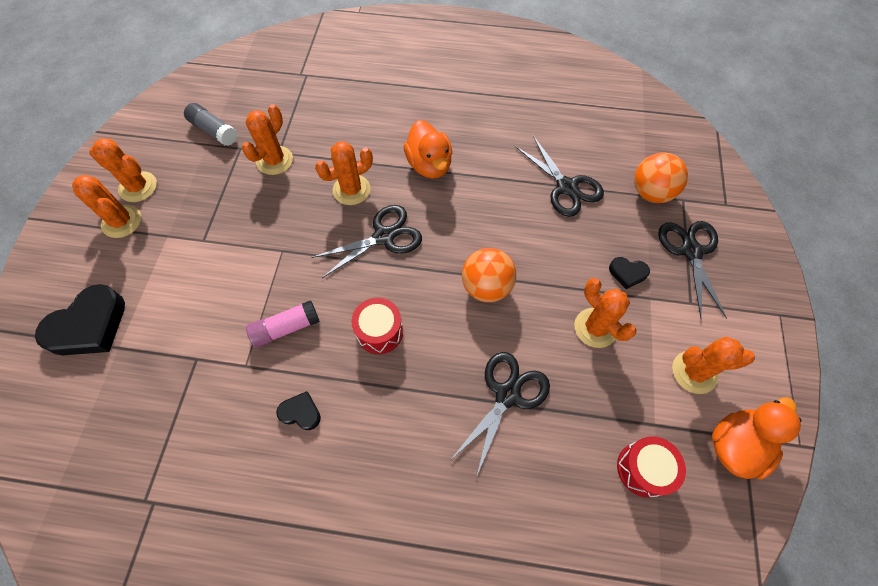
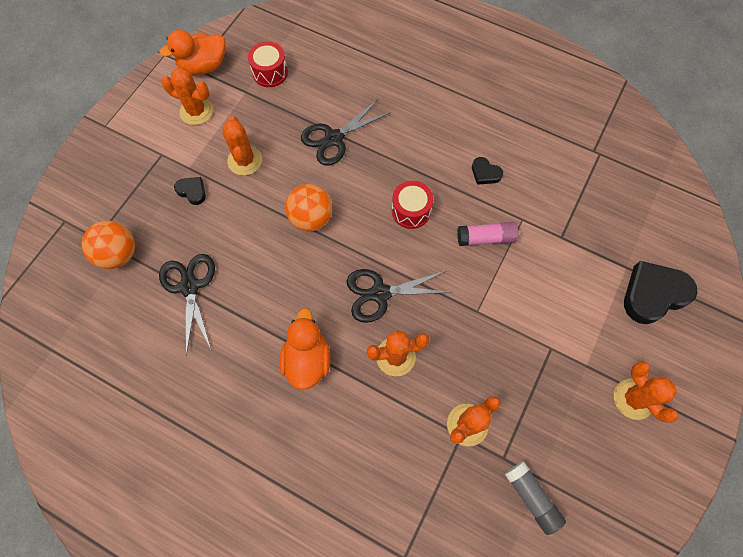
camera: 160 degrees left, 5 degrees up
(138, 187) = (619, 440): orange cactus -> none
(691, 251) = (129, 191): black scissors -> none

